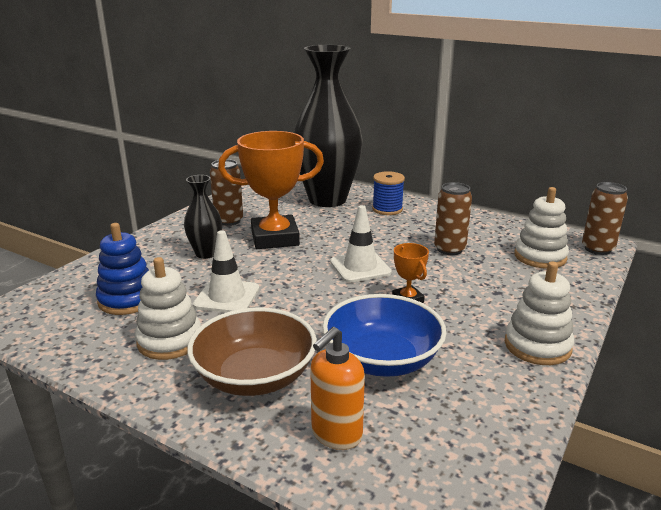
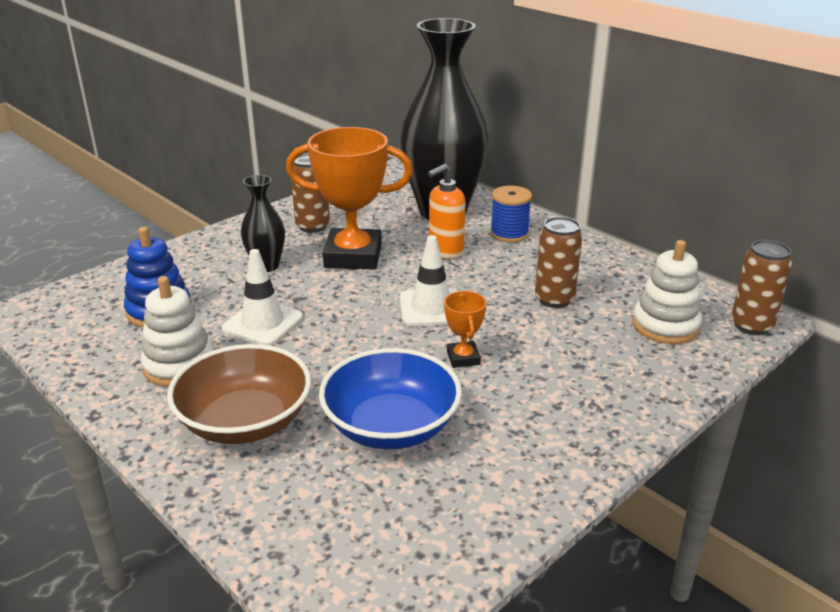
camera: 15 degrees right, 5 degrees up
(336, 434) = (294, 501): orange soap dispenser -> orange soap dispenser (445, 251)
(537, 346) = (583, 442): white stacking toy -> none

